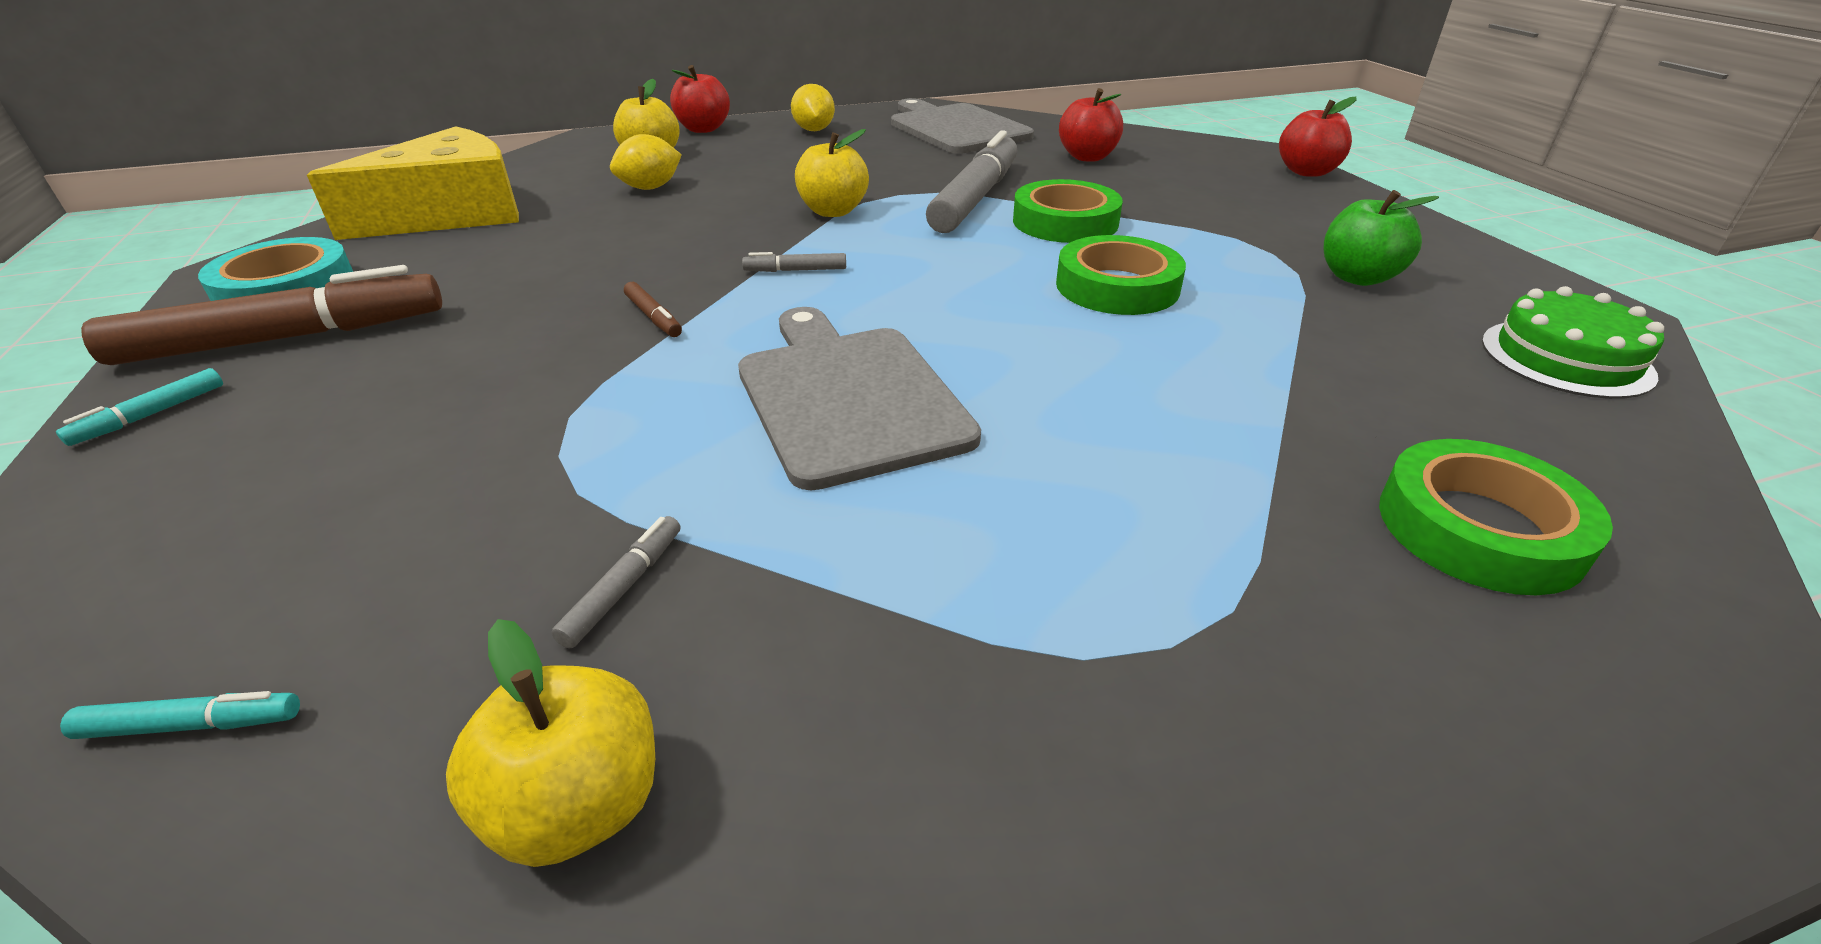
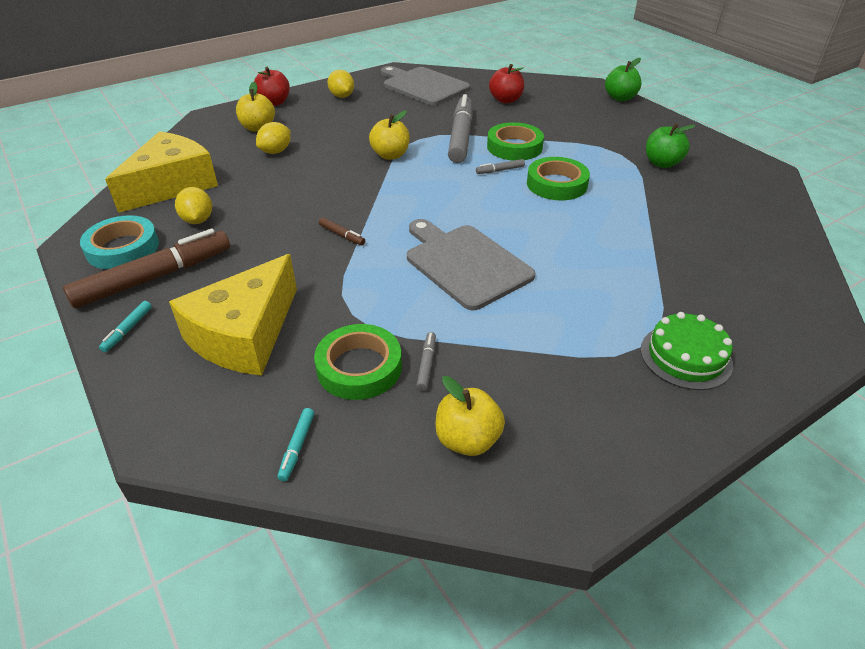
camera: 15 degrees left, 5 degrees up
(192, 725) = (297, 447): turquoise marker -> turquoise marker turned 120 degrees clockwise
(330, 458) = (245, 334): none -> yellow cheese
(440, 265) = (198, 220): none -> yellow lemon
(795, 270) = (395, 196): grey marker -> grey marker (500, 170)
(1307, 172) = (620, 98): red apple -> green apple
(1479, 528) = (737, 279): green tape -> green tape (359, 367)
(1566, 358) = (755, 195): green cake -> green cake (685, 356)

